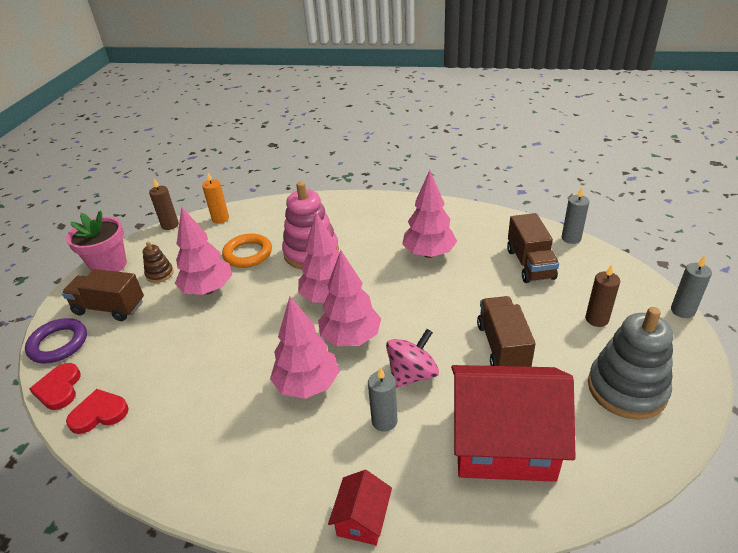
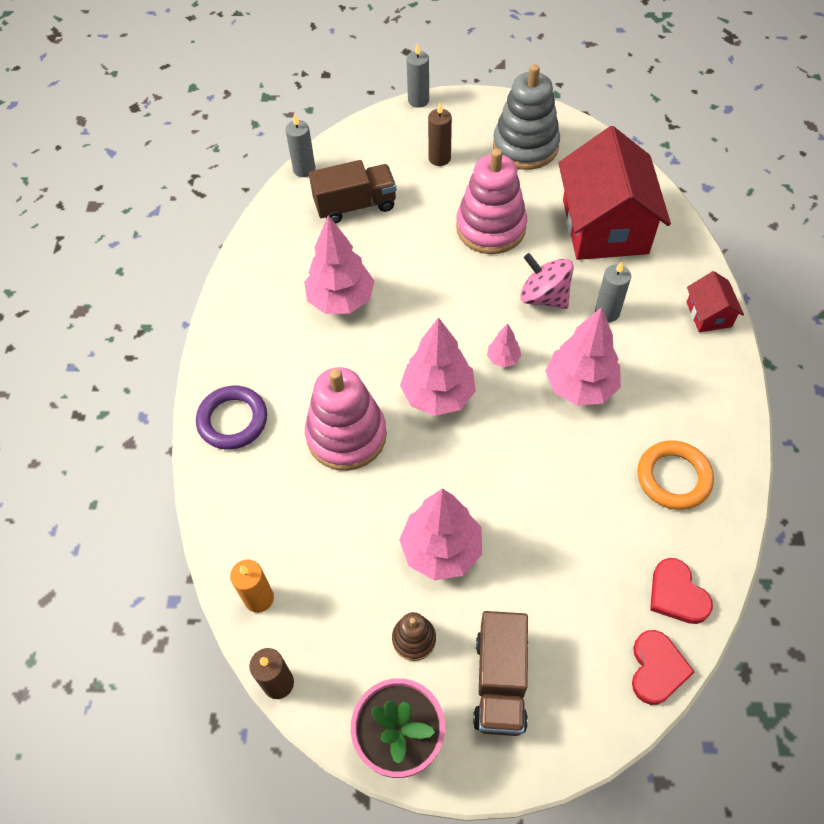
camera: 100 degrees left, 20 degrees up
(58, 344) = (584, 720): purple ring -> purple ring (233, 420)
(59, 389) = (657, 669): red heart -> red heart turned 60 degrees counterclockwise
(248, 254) = (354, 521): orange ring -> orange ring (673, 477)
(351, 338) = (503, 359): pink tree -> pink tree, size x0.47
(362, 519) = (709, 314): red house -> red house turned 75 degrees clockwise
(502, 346) = (491, 228): brown truck -> pink stacking toy

